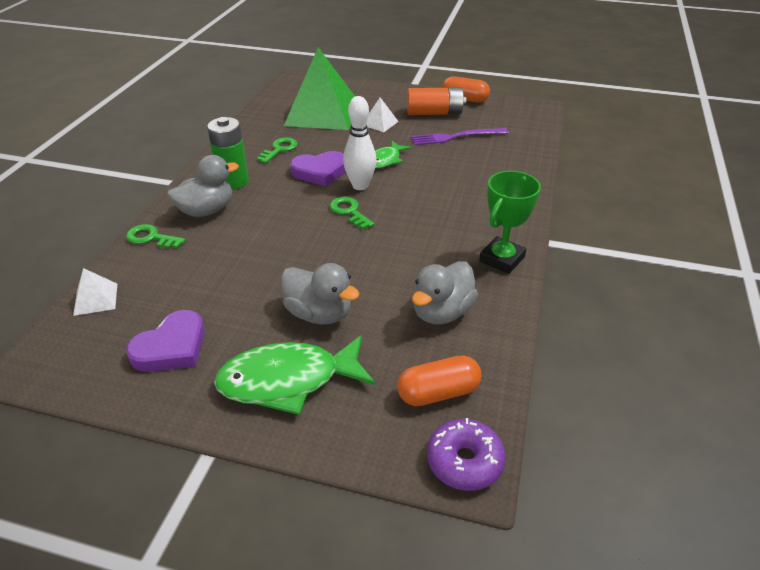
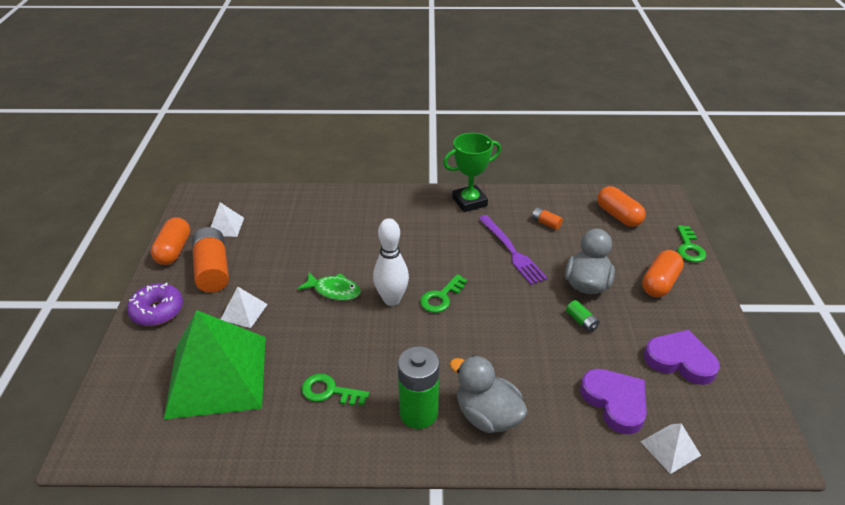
camera: 105 degrees left, 0 degrees up
(151, 238) = (558, 447): green key -> green key (689, 248)
(268, 291) = (581, 321): none -> green battery
(288, 380) = (659, 283): green fish -> orange capsule
(320, 172) = (373, 338): purple heart -> purple heart (615, 402)
(442, 312) = (546, 223): grey duck -> orange battery
(456, 137) = (271, 247): purple fork -> purple fork (511, 251)
(464, 461) = (658, 201): purple donut -> purple donut (157, 311)
(491, 119) = (226, 226): none -> white pyramid
(502, 259) = (469, 202): green trophy -> green trophy turned 45 degrees counterclockwise

